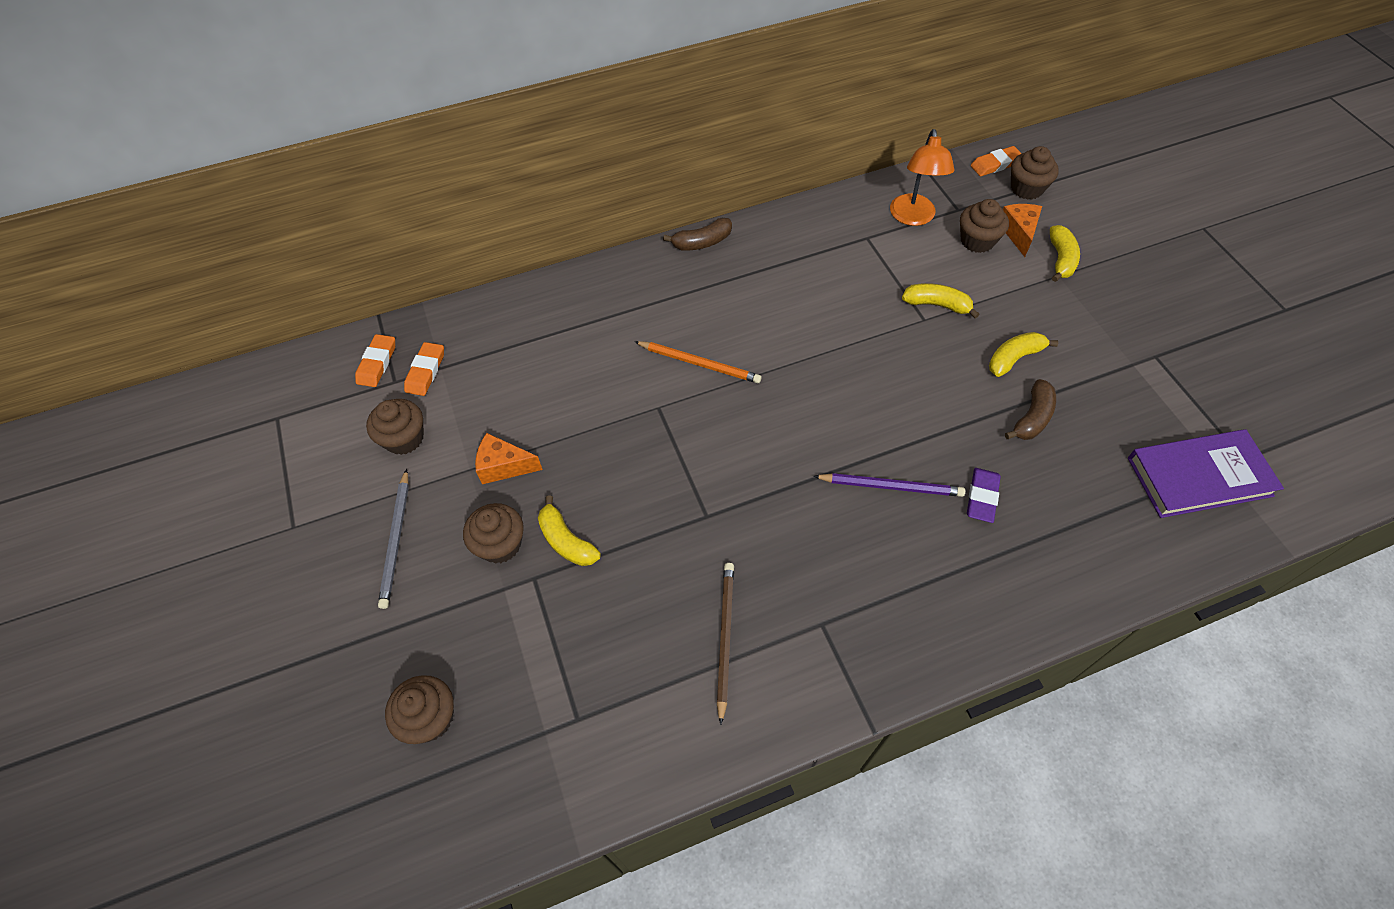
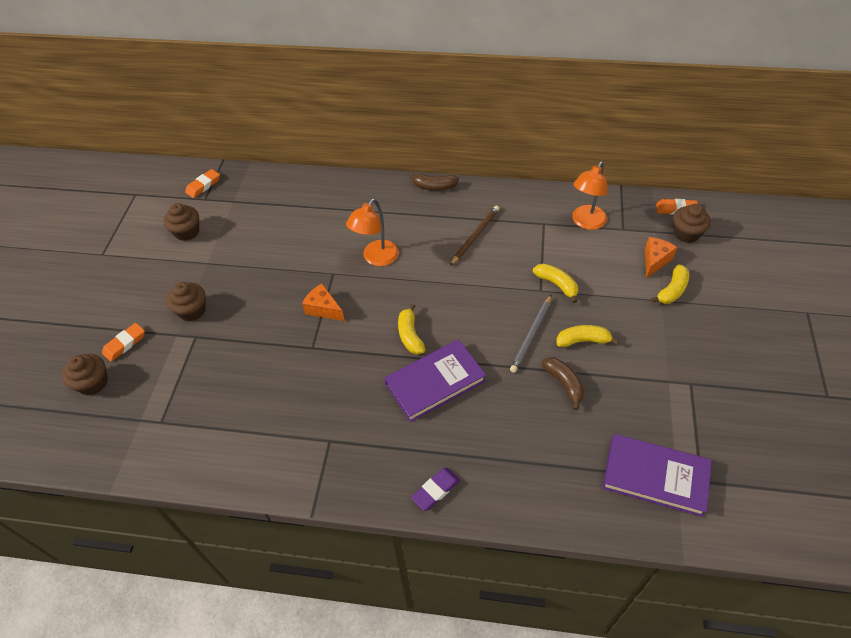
camera: 30 degrees right, 5 degrees down
(396, 540) = (144, 284): grey pencil -> grey pencil (531, 335)
(425, 371) = (224, 200): orange eraser -> orange eraser (125, 344)
(504, 466) = (225, 269): orange cheese -> orange cheese (323, 309)
(566, 541) = (226, 325): yellow banana -> yellow banana (410, 335)
(699, 363) = (376, 258): orange pencil -> orange lamp
(725, 638) = (269, 420): brown pencil -> brown pencil (475, 236)
(891, 486) = (435, 382): purple pencil -> purple book
(977, 241) = (620, 254): brown cupcake -> none
(982, 497) = (488, 416): purple eraser -> purple eraser (436, 490)
(1032, 418) = (564, 383): brown banana -> brown banana turned 90 degrees counterclockwise

